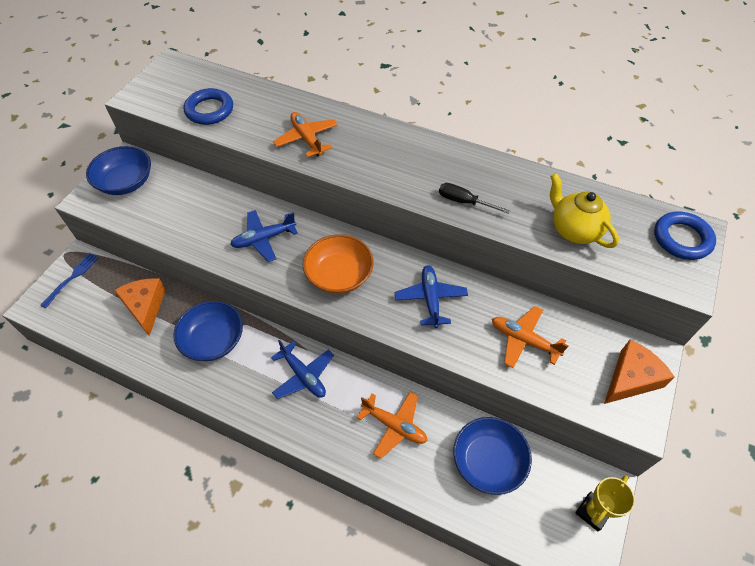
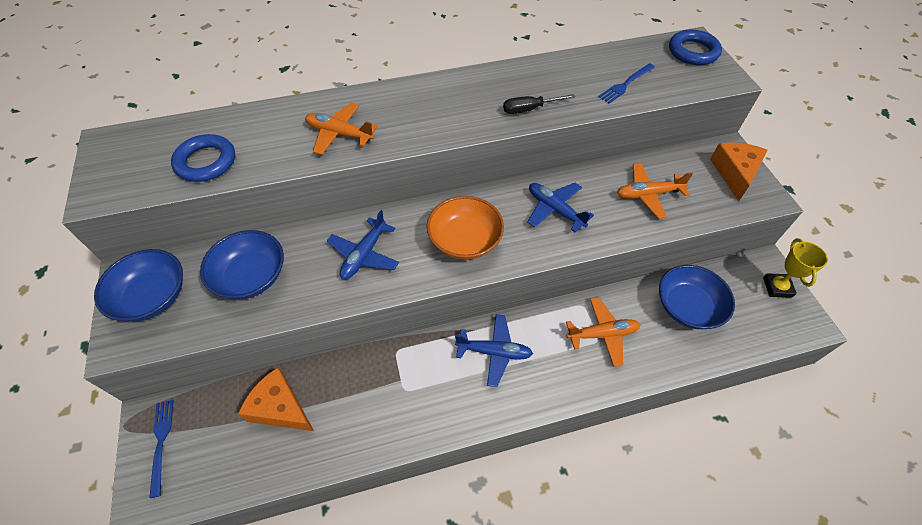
camera: 40 degrees left, 0 degrees up
(213, 340) = (383, 385): blue bowl -> blue bowl (251, 276)
(574, 230) = (625, 85): yellow teapot -> blue fork

